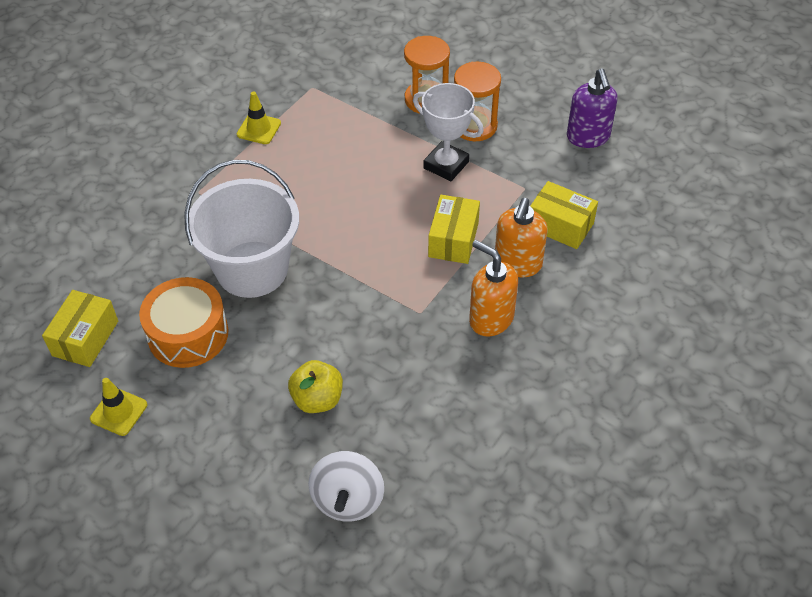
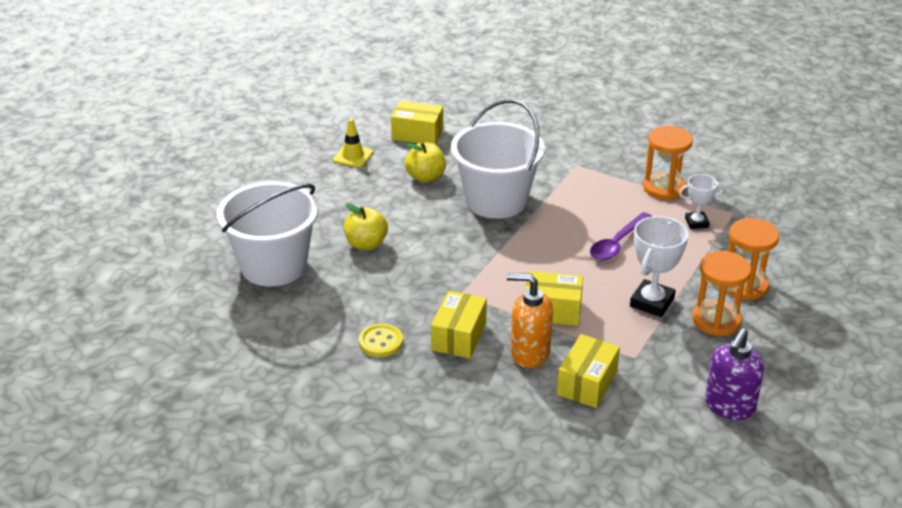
camera: 85 degrees right, 15 degrees down
(188, 334) = (425, 177): orange drum -> yellow apple
(259, 129) = (664, 188): yellow traffic cone -> orange hourglass
(324, 115) = (696, 223): none -> white trophy
(348, 500) = (274, 265): white spinning top -> white bucket
(349, 177) = (617, 243): none -> purple spoon
(491, 319) = (459, 336): orange soap dispenser -> yellow box
(497, 388) = (381, 342): none -> yellow button
(588, 137) = (729, 406): purple soap dispenser -> purple soap dispenser turned 45 degrees counterclockwise

